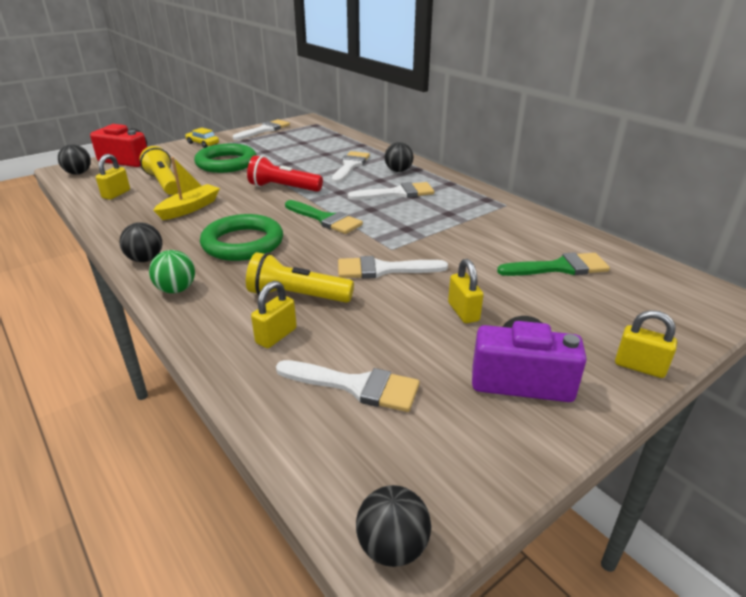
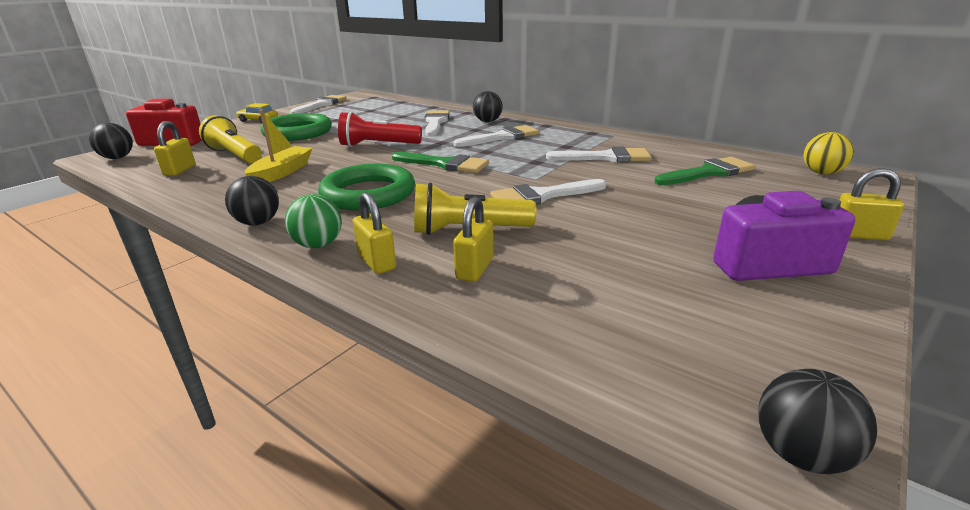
camera: 15 degrees left, 5 degrees down
(356, 386) = (606, 299): white brush -> white brush (606, 157)
(463, 312) = (655, 218): yellow padlock -> yellow padlock (376, 262)
(677, 287) = (821, 173): none -> yellow ball

